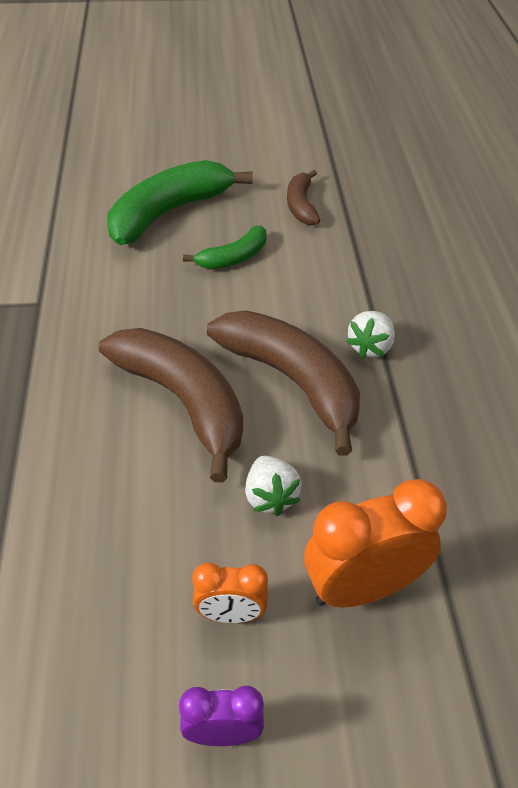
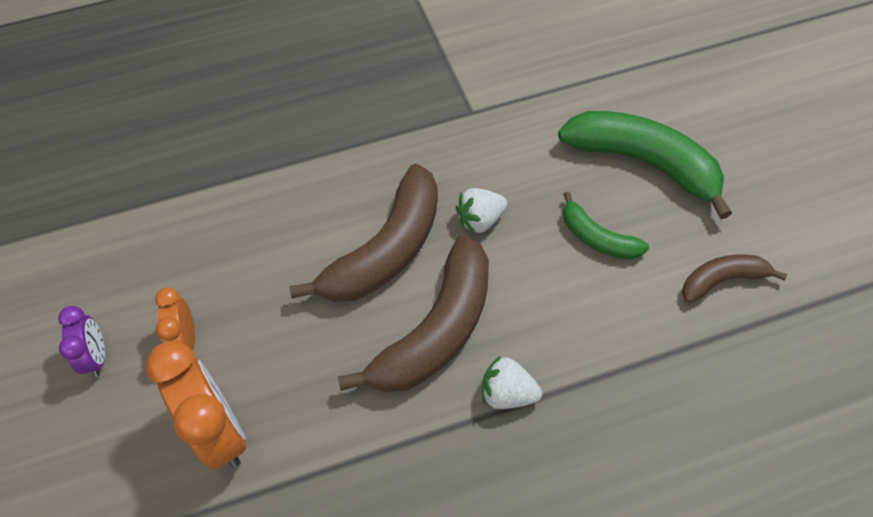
camera: 80 degrees right, 10 degrees up
(270, 497) = (298, 342): white strawberry -> white strawberry (480, 220)

